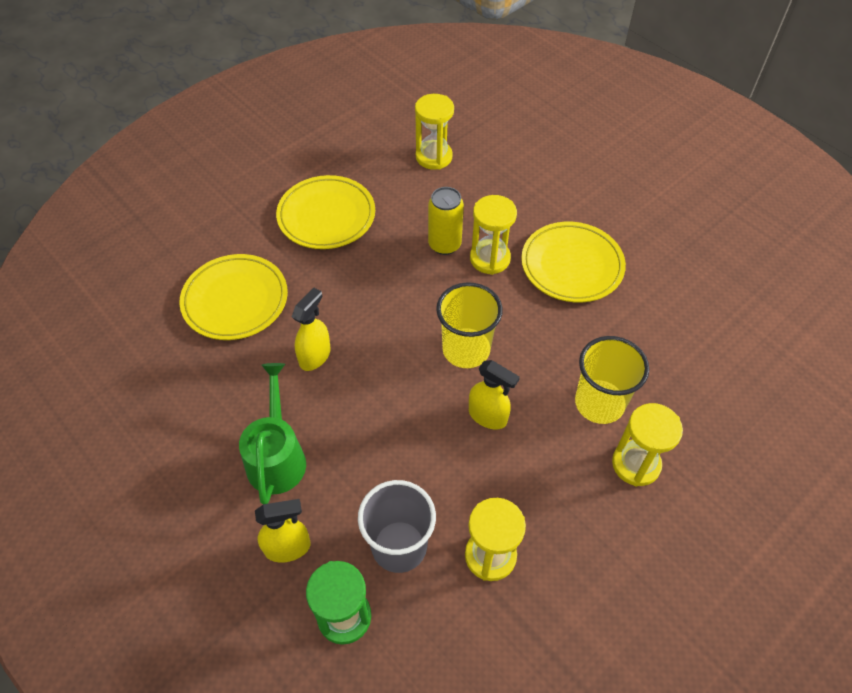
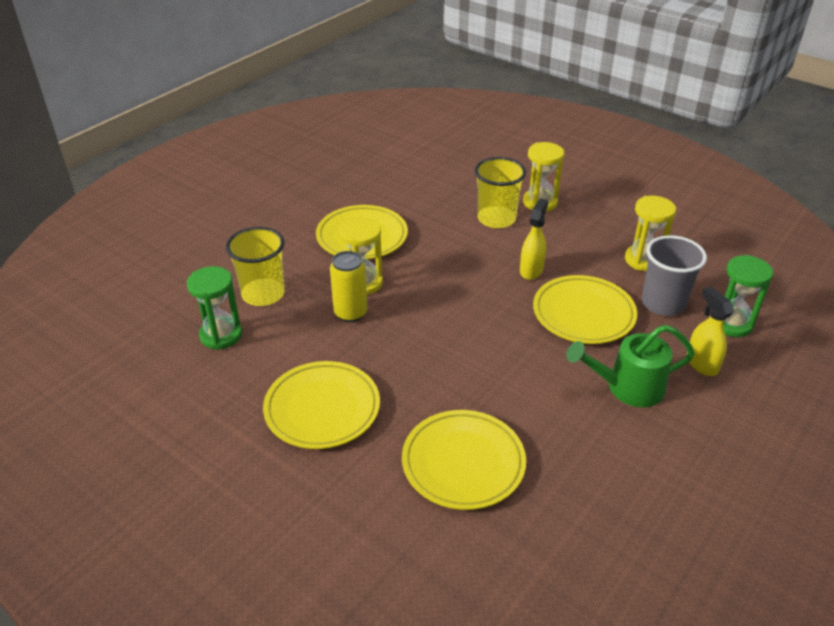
camera: 100 degrees left, 15 degrees down
(315, 356) = (512, 382): yellow spray bottle -> none
(399, 449) = (583, 314): none -> yellow plate
(434, 157) = (221, 335): yellow hourglass -> green hourglass
(466, 349) = (471, 288): yellow cup -> yellow cup (263, 294)

